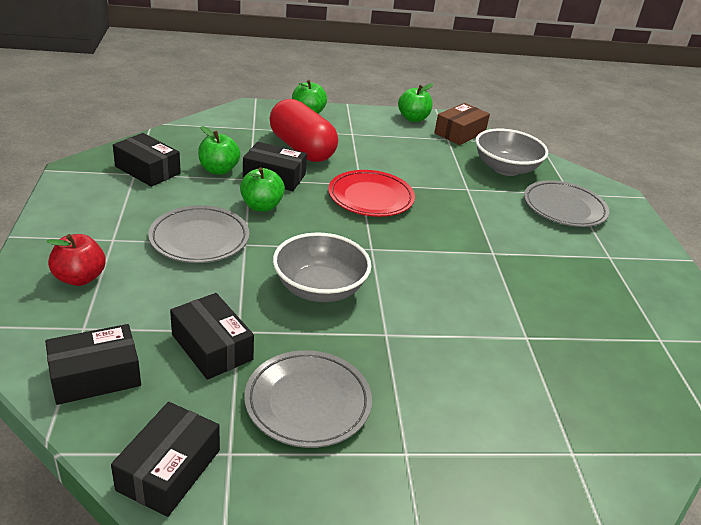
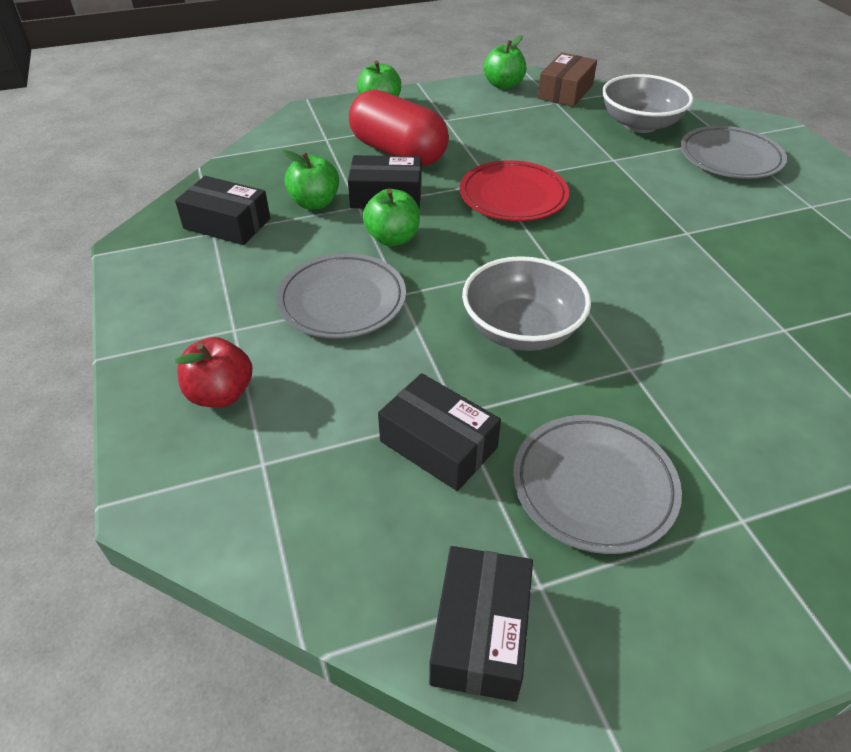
camera: 10 degrees left, 10 degrees up
(95, 376) = (316, 527): black box -> none

